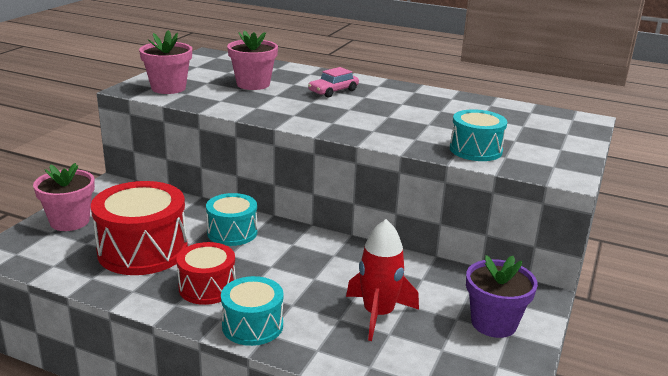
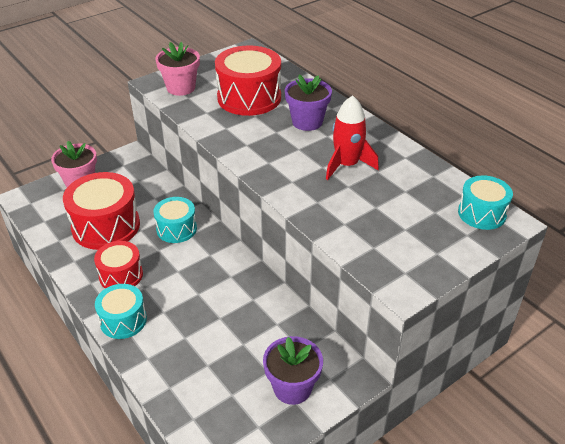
camera: 30 degrees right, 15 degrees up
(253, 84) = (249, 98): pink flower pot -> red drum
(333, 91) = (307, 122): pink car -> purple flower pot
(378, 314) = (214, 344): red rocket -> red rocket (346, 165)
(475, 150) = (355, 231): turquoise drum -> turquoise drum (481, 213)

